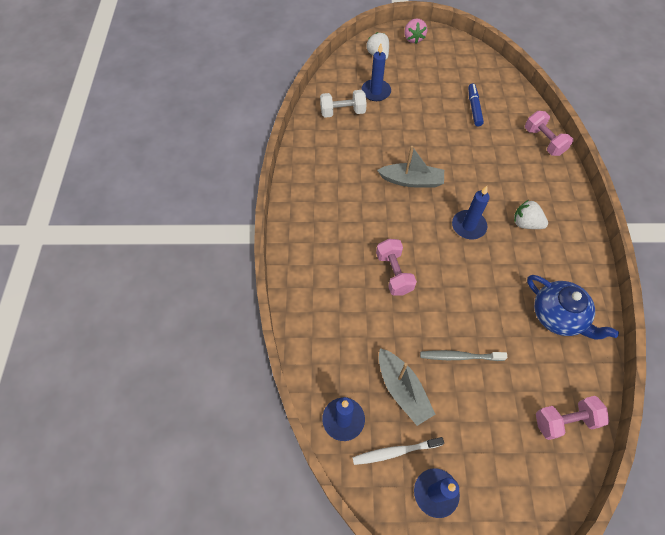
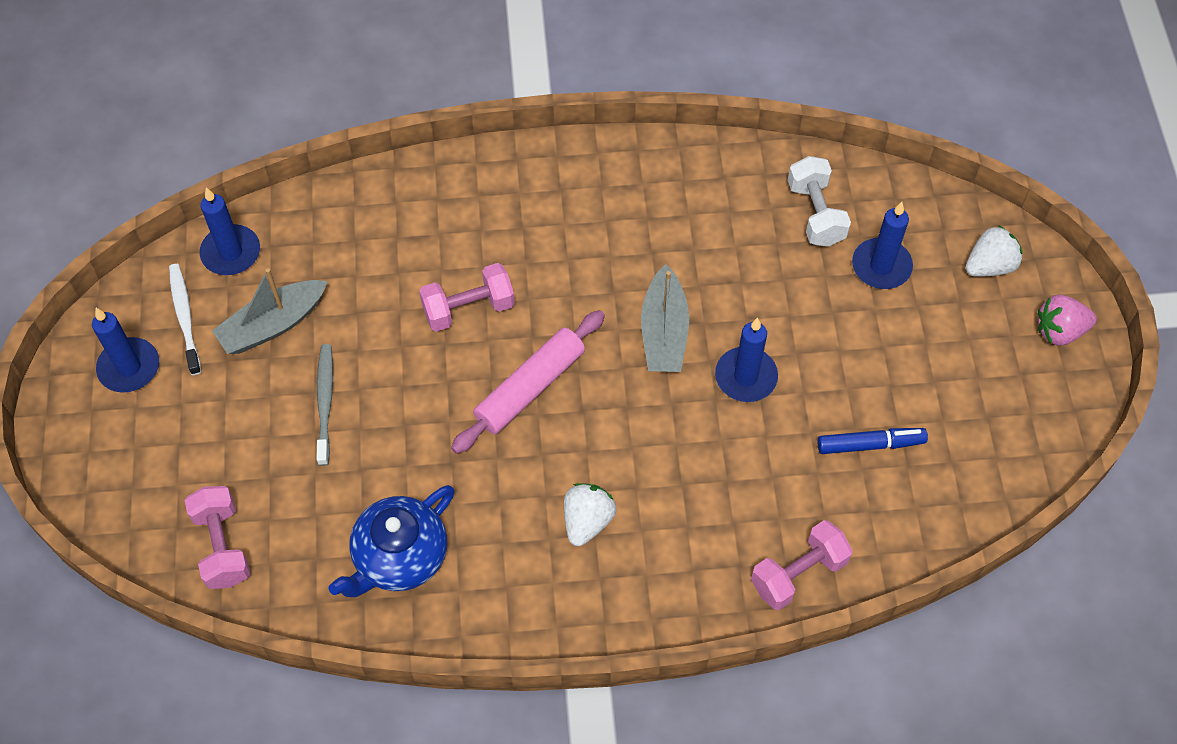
camera: 85 degrees right, 0 degrees up
(446, 245) = (530, 388): none -> pink rolling pin
(468, 226) = (572, 424): blue candle -> blue candle (746, 377)

